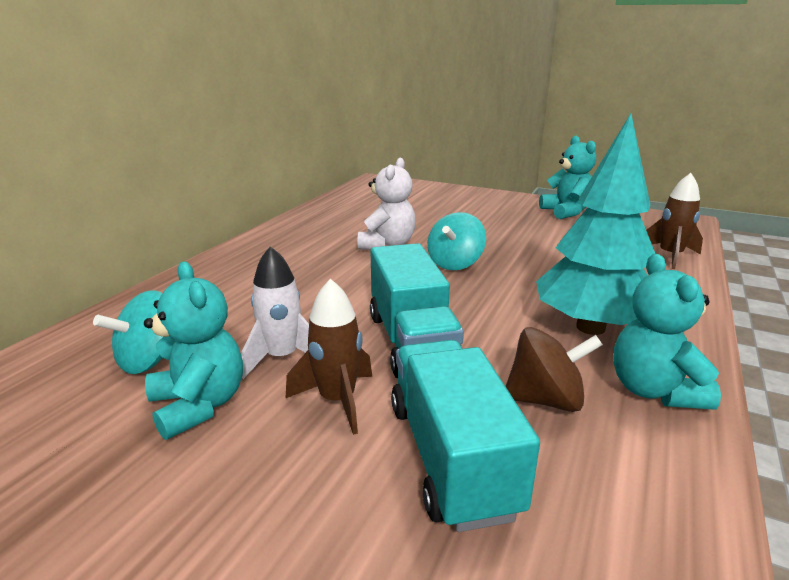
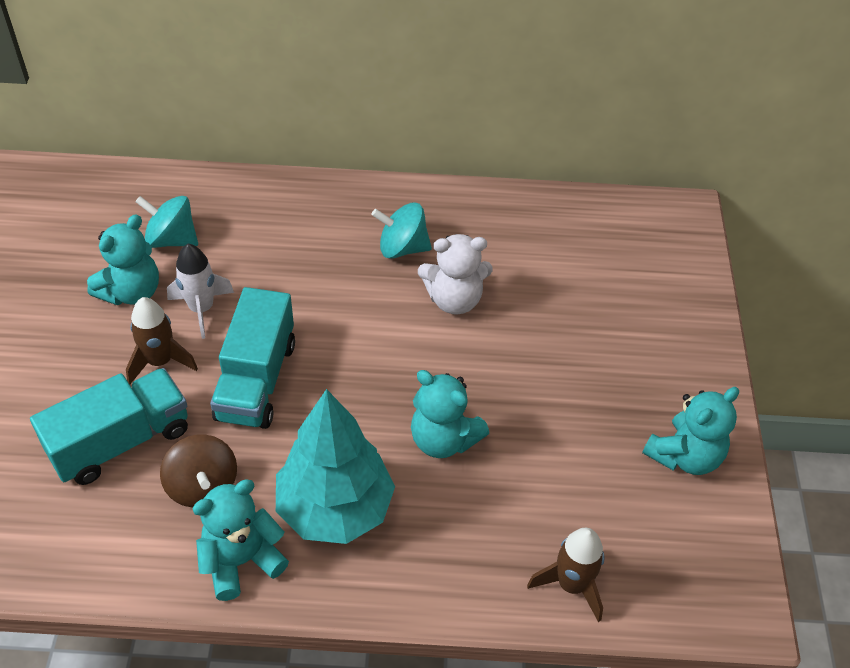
camera: 65 degrees right, 25 degrees up
(411, 341) = (256, 380): turquoise truck -> turquoise truck turned 45 degrees counterclockwise
(455, 263) = (433, 371): turquoise spinning top -> turquoise spinning top (402, 248)
(527, 271) = (443, 439): none -> turquoise teddy bear

